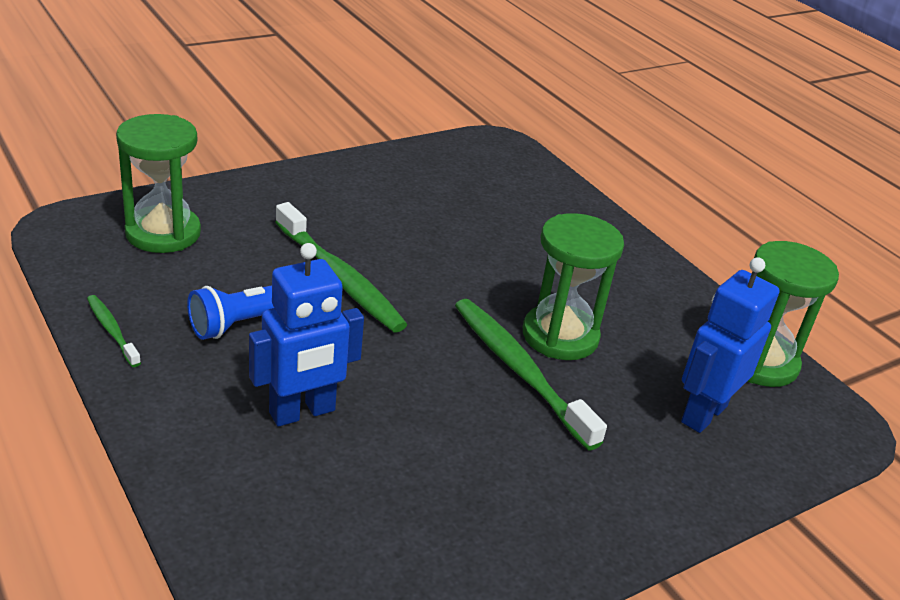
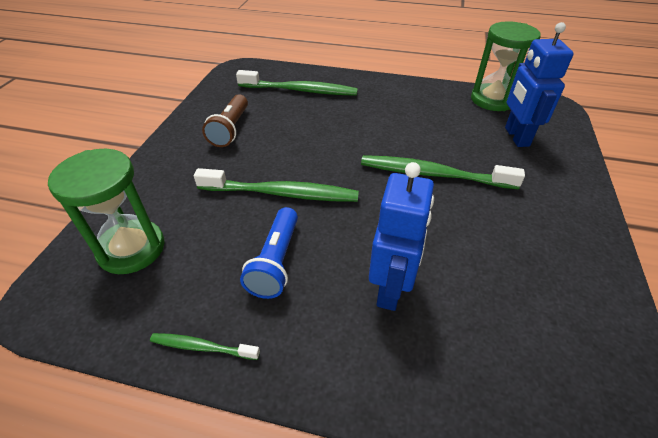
camera: 40 degrees left, 10 degrees up
(387, 195) = (230, 129): none -> brown flashlight
(525, 202) = (300, 90): none -> green toothbrush
(560, 336) = (418, 144): green hourglass -> none

